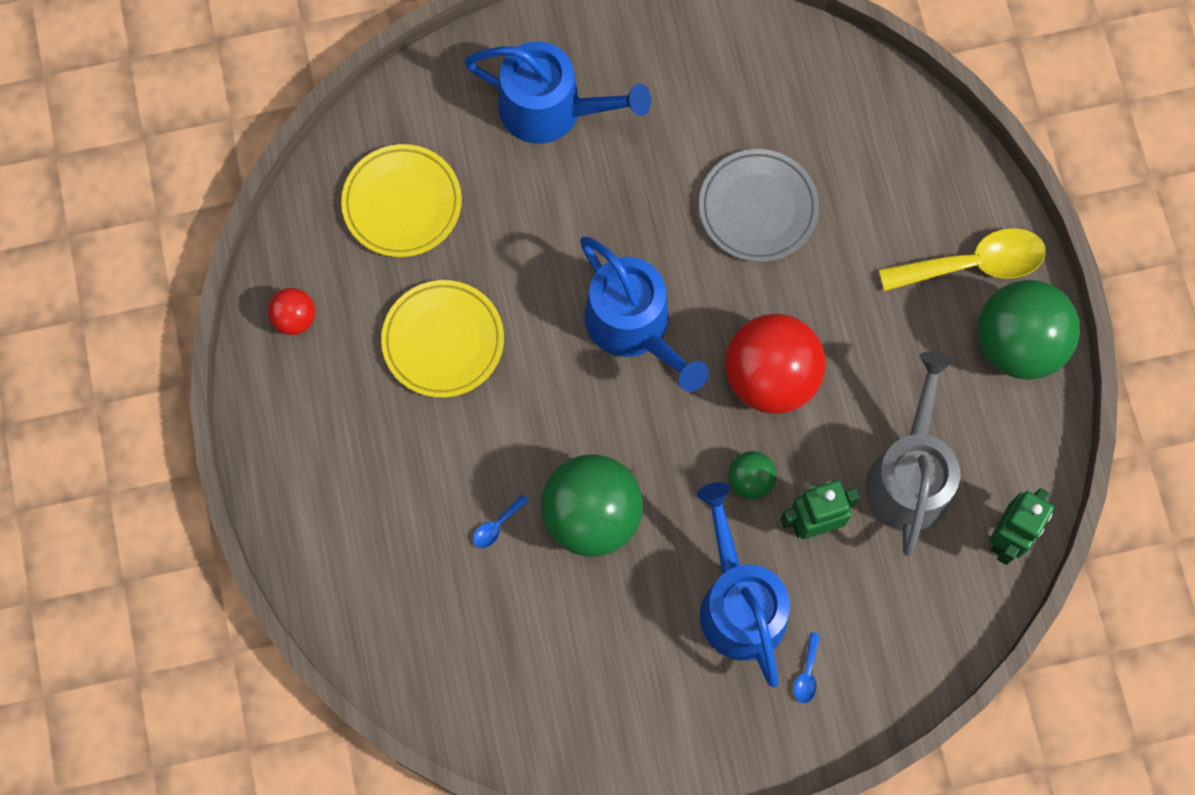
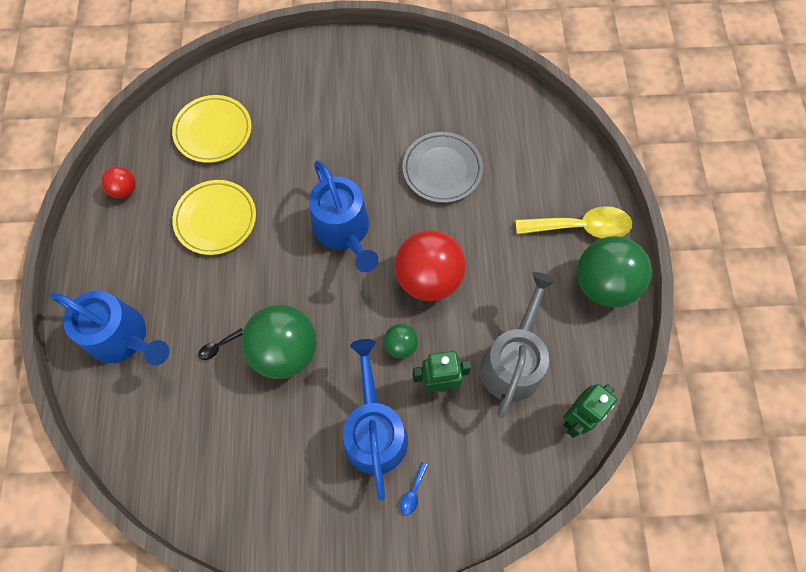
camera: 10 degrees right, 5 degrees down
(497, 526) = (218, 346): blue spoon -> black spoon
(551, 109) = (322, 91): blue watering can -> blue watering can (123, 338)

